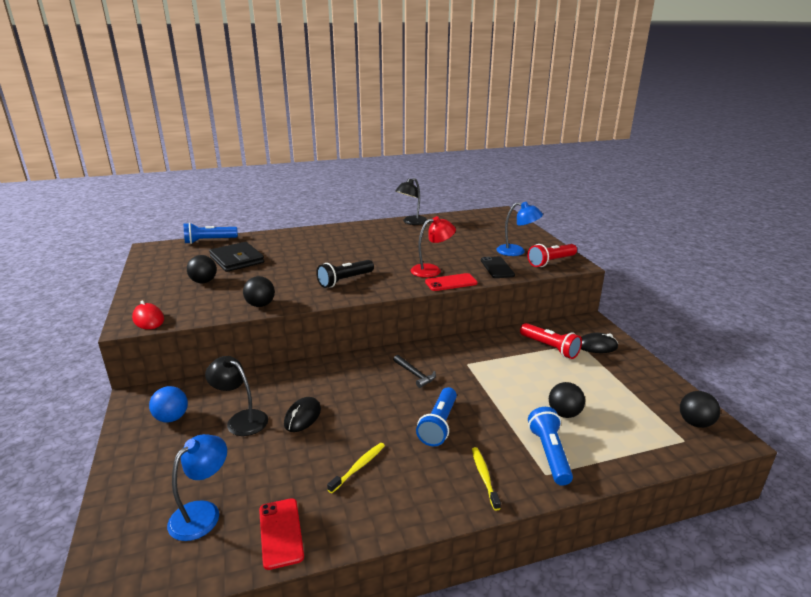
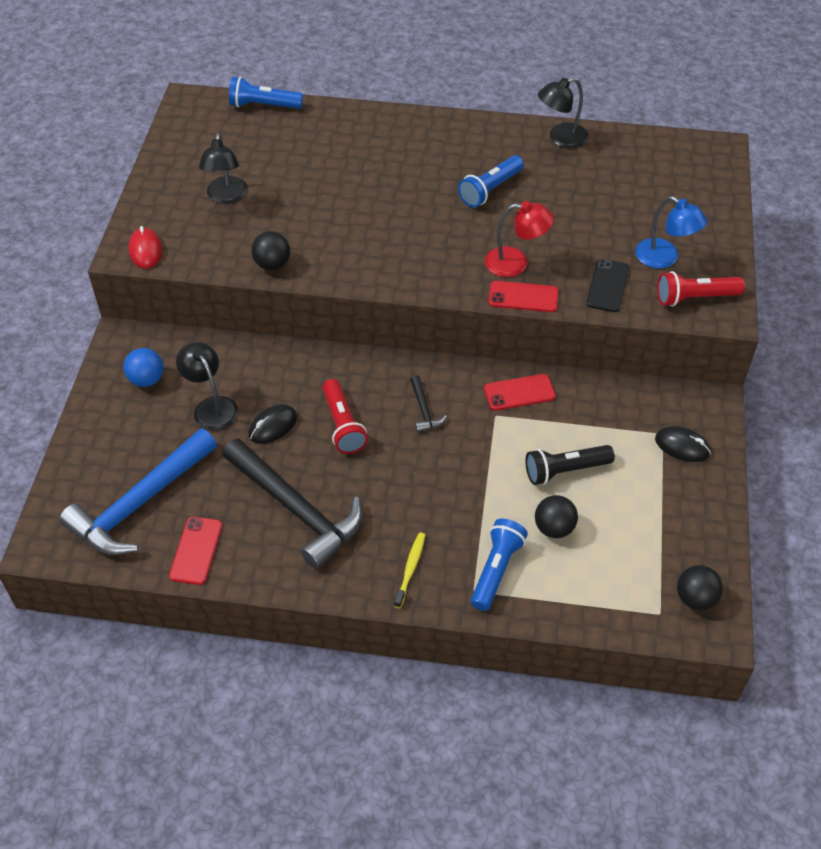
camera: 25 degrees right, 25 degrees up
(202, 513) = (139, 504): blue lamp -> blue hammer
(204, 282) = (226, 197): black ball -> black lamp
(237, 260) = (281, 161): black wallet -> none
(345, 280) = (392, 249): black flashlight -> black flashlight (565, 470)
(359, 467) = (297, 509): yellow toothbrush -> black hammer
(439, 425) = (406, 490): blue flashlight -> blue flashlight (490, 190)
(472, 348) = (519, 392): none -> red phone
(550, 348) = (618, 427): red flashlight -> red flashlight (342, 425)

